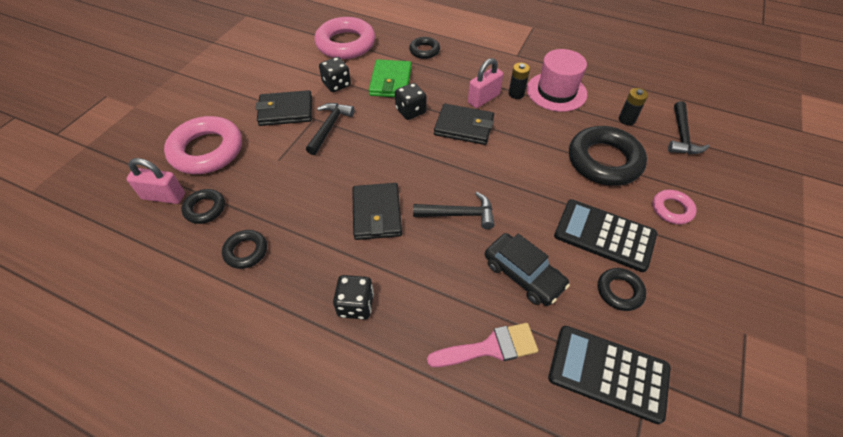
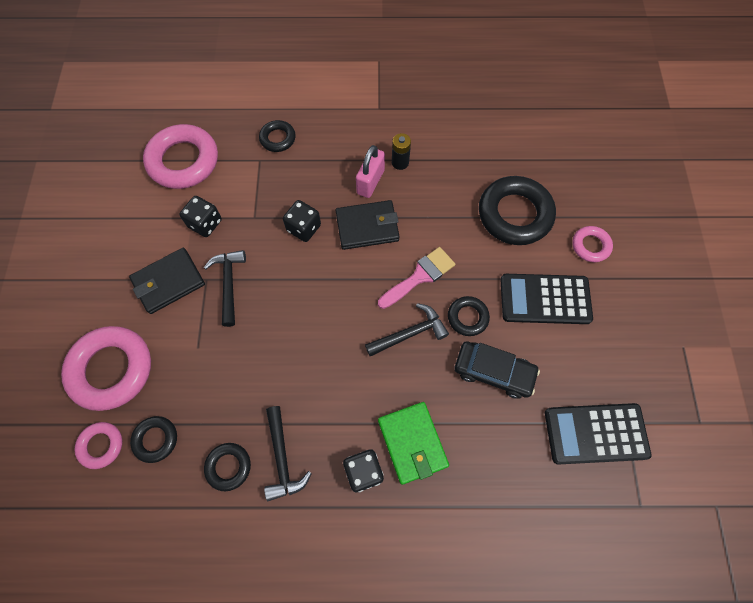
camera: 25 degrees left, 15 degrees up
(164, 196) = (101, 445): pink padlock -> pink ring
(377, 213) = (333, 367): black wallet -> none
(391, 81) = (263, 196): green wallet -> green wallet (412, 443)
(490, 347) = (496, 456): pink brush -> pink brush (420, 276)
(556, 91) = (438, 144): pink hat -> none
(619, 291) = (577, 352): black ring -> black ring (467, 317)
(626, 119) = (517, 155): black battery -> none
(681, 136) = (571, 155): black hammer -> black hammer (282, 458)

